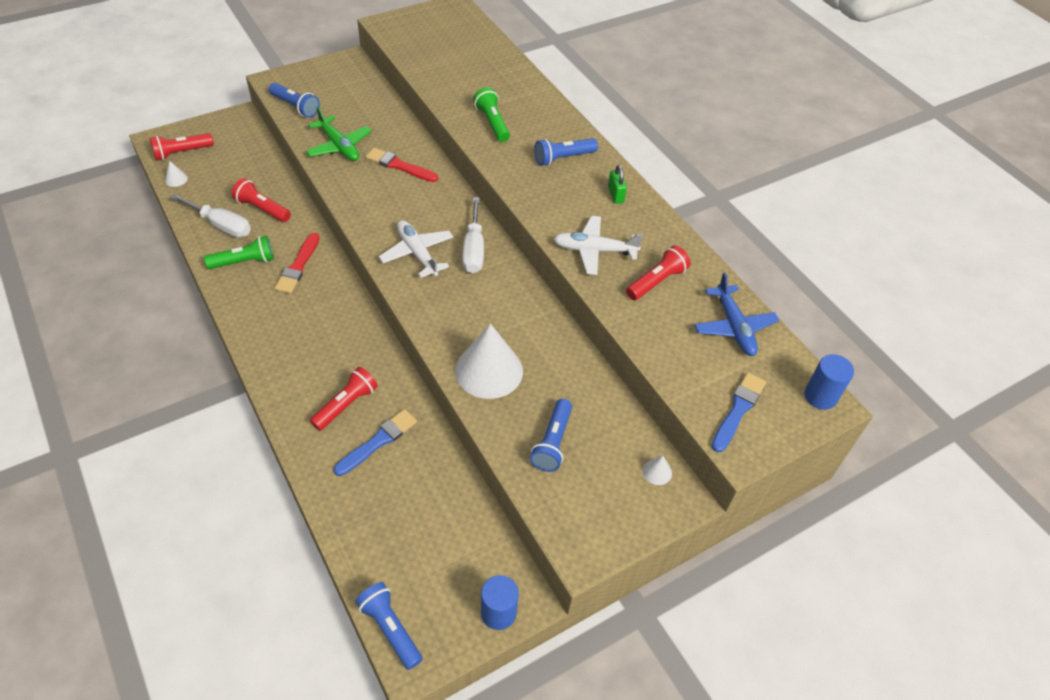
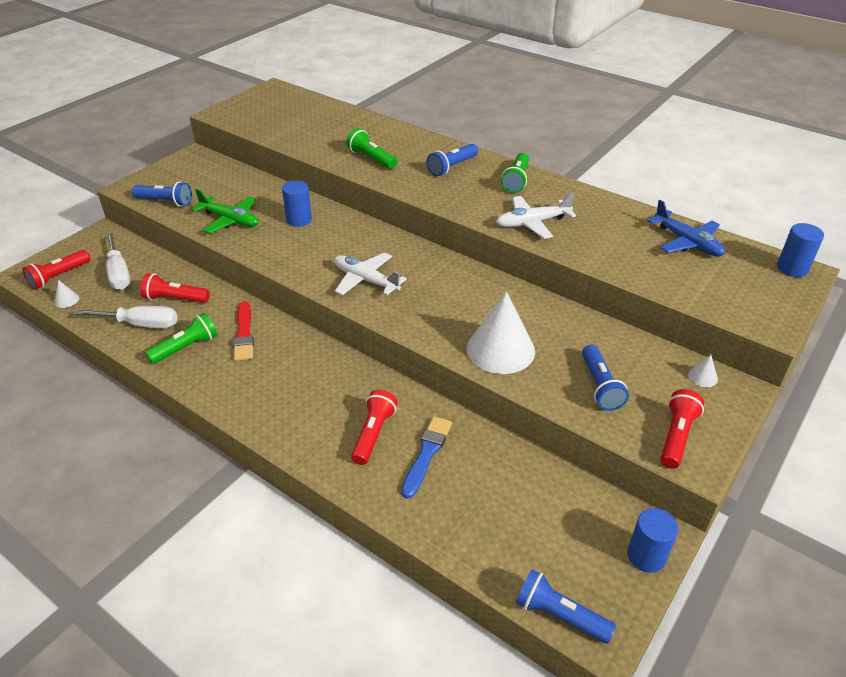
camera: 20 degrees left, 10 degrees down
(400, 166) = (299, 220): red brush -> blue cylinder
(473, 249) = (414, 262): white screwdriver -> white screwdriver (119, 273)
(615, 195) = (516, 180): green padlock -> green flashlight
(656, 281) = (600, 230): red flashlight -> red flashlight (676, 436)
(738, 410) = (743, 298): blue brush -> none

